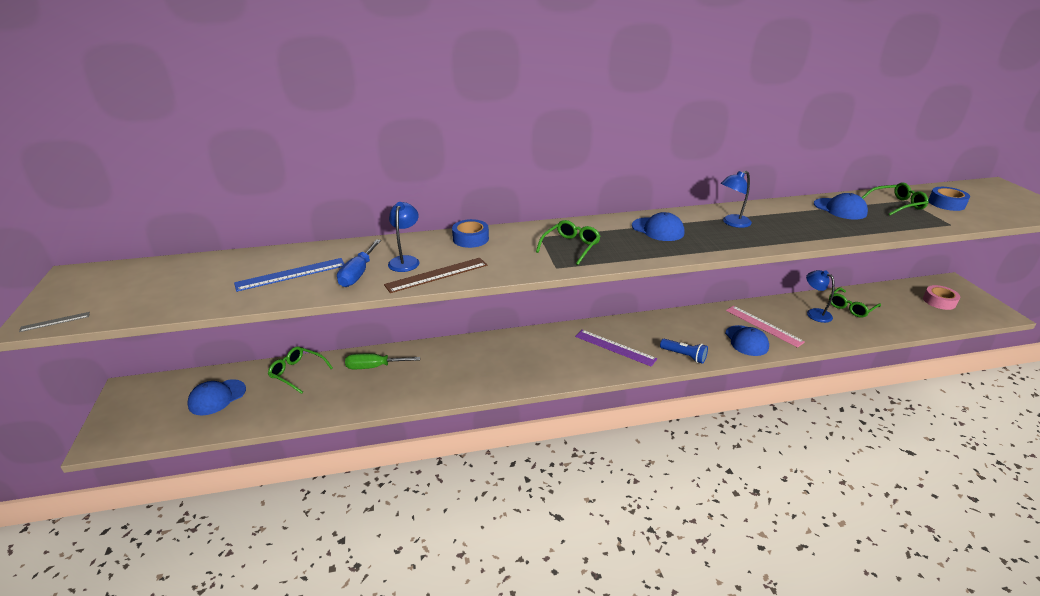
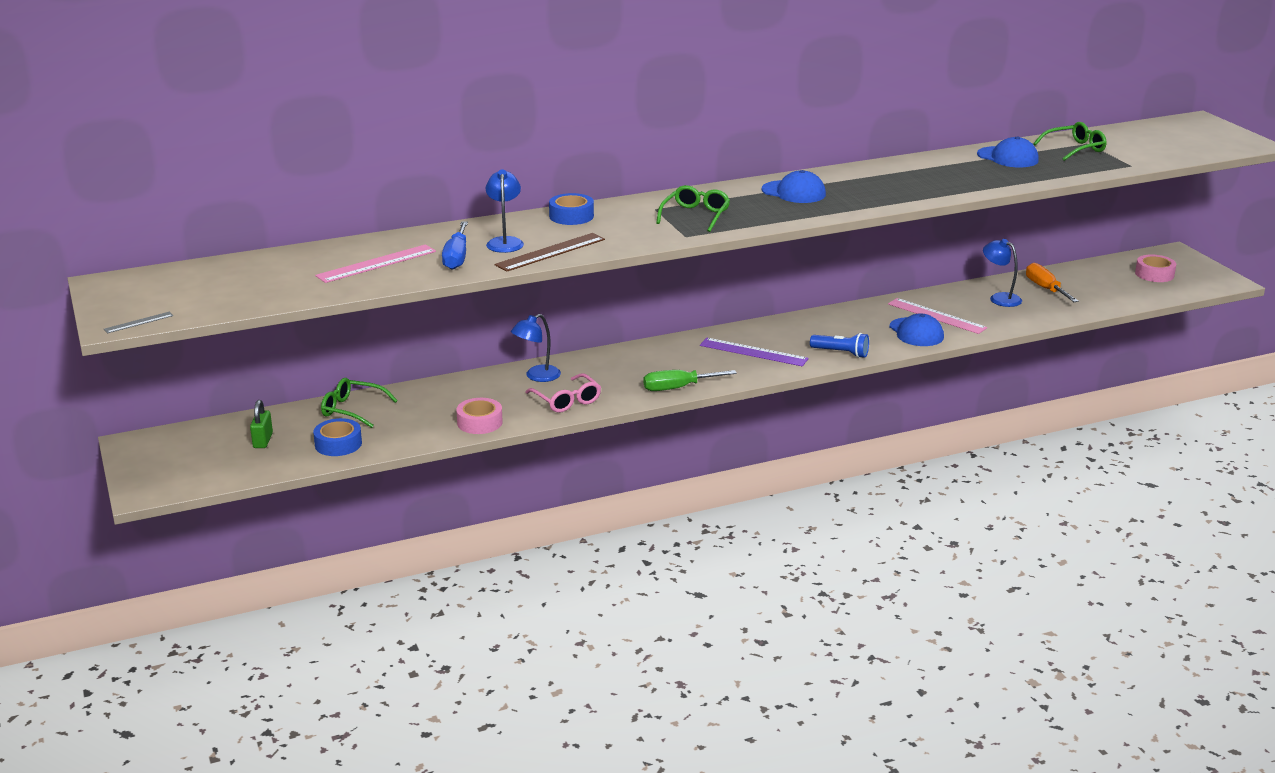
camera: 10 degrees left, 5 degrees down
(217, 397) = (263, 441): blue cap -> green padlock
(291, 274) = (376, 264): blue ruler -> pink ruler
(374, 367) = (450, 396): green screwdriver -> green screwdriver (678, 388)
(384, 398) = (479, 422): none -> pink tape
(458, 382) = (566, 400): none -> pink glasses
(732, 223) = (880, 180): blue lamp -> blue lamp (537, 376)
(851, 307) = (1045, 289): green glasses -> orange screwdriver
(946, 203) = (1132, 144): blue tape -> blue tape (338, 444)

